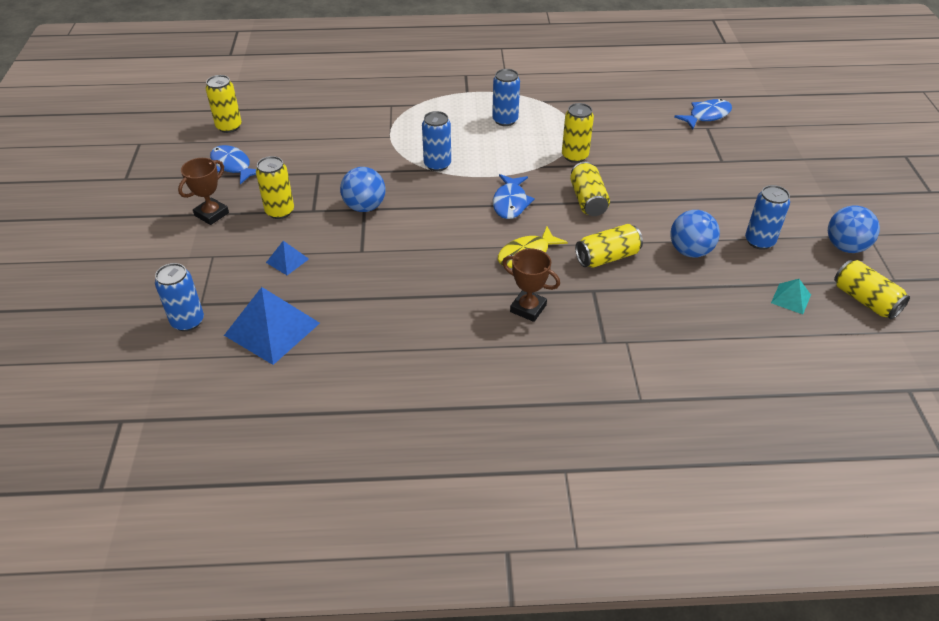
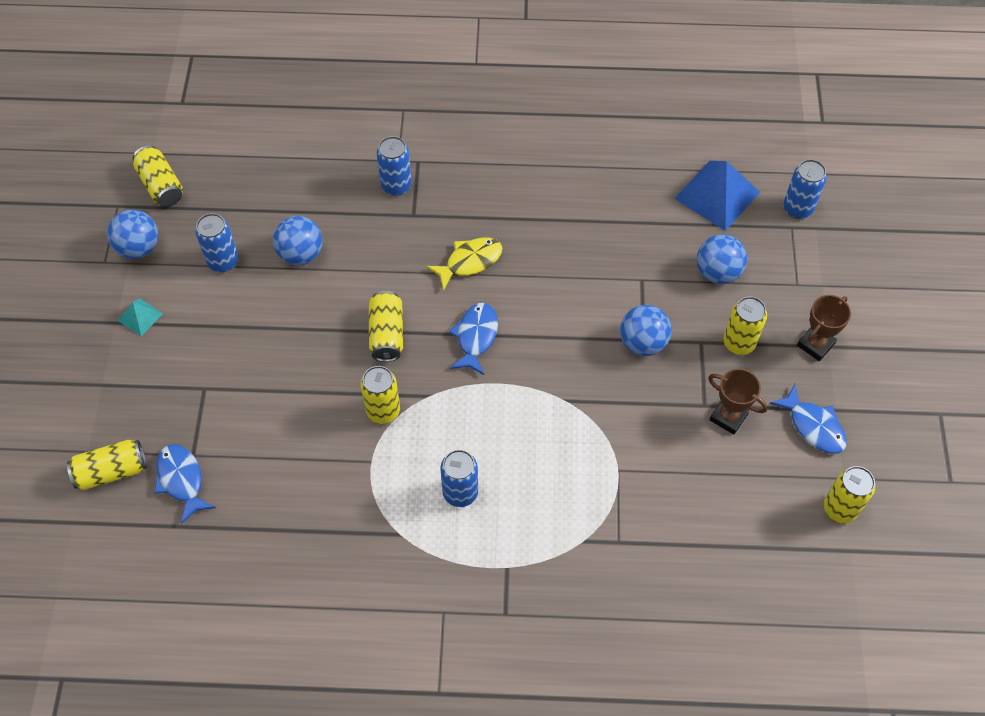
camera: 175 degrees left, 15 degrees up
(287, 260) = (717, 272): blue pyramid -> blue ball
(437, 164) = (557, 408): blue can -> blue can (396, 185)
(528, 308) = (479, 199): brown trophy -> brown trophy (728, 417)
(607, 257) = (388, 252): yellow can -> yellow can (111, 471)
(706, 116) = (182, 480): blue fish -> blue fish turned 90 degrees clockwise
(791, 298) = (229, 192): turquoise pyramid -> turquoise pyramid (140, 317)

